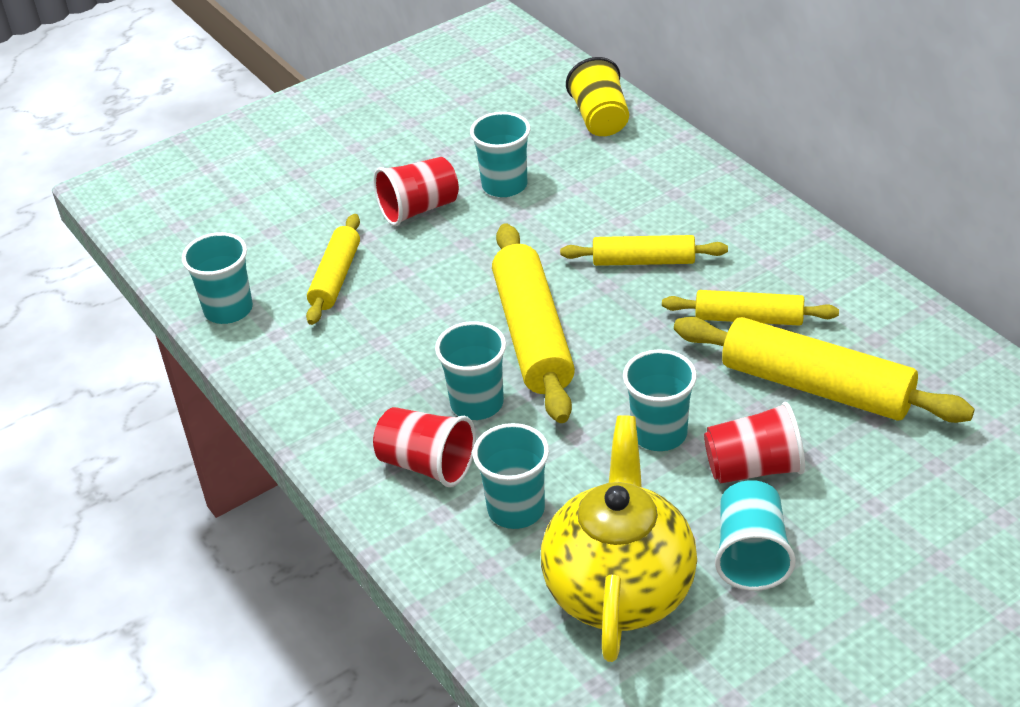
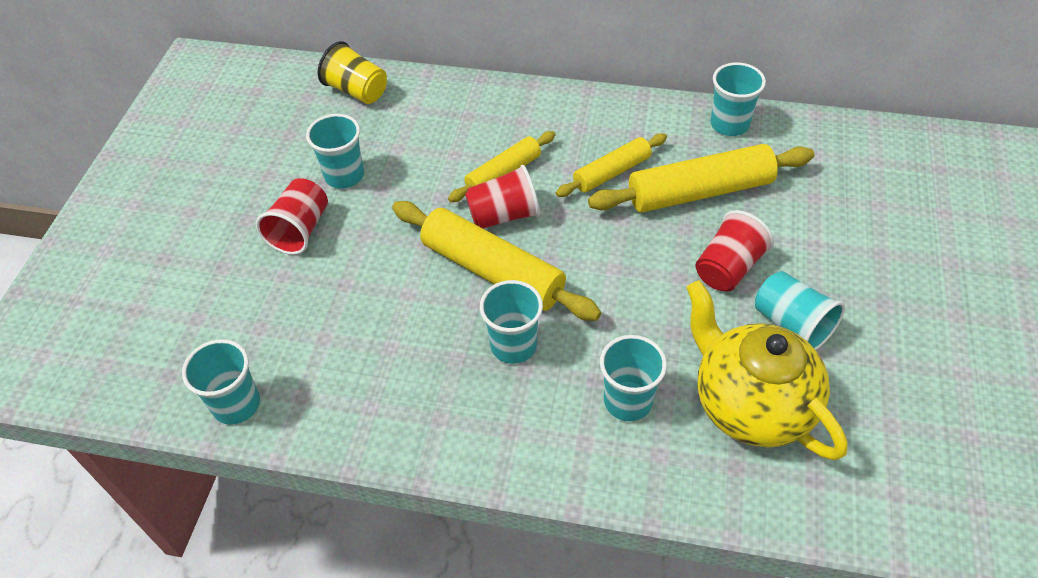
camera: 45 degrees left, 10 degrees up
(336, 278) = (297, 322): yellow rolling pin -> none
(427, 465) = (533, 414): red cup -> red cup (504, 215)
(659, 433) = (650, 284): turquoise cup -> turquoise cup (729, 124)

